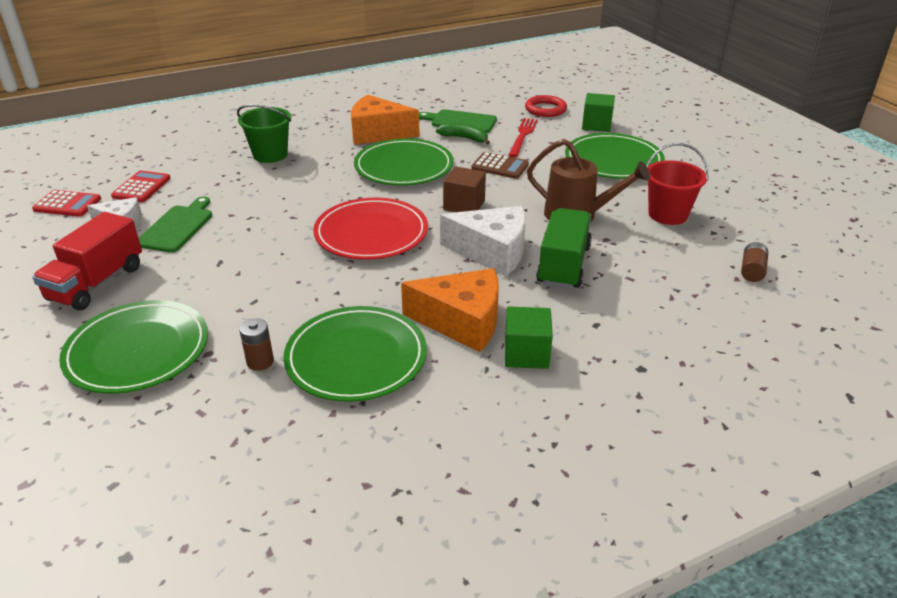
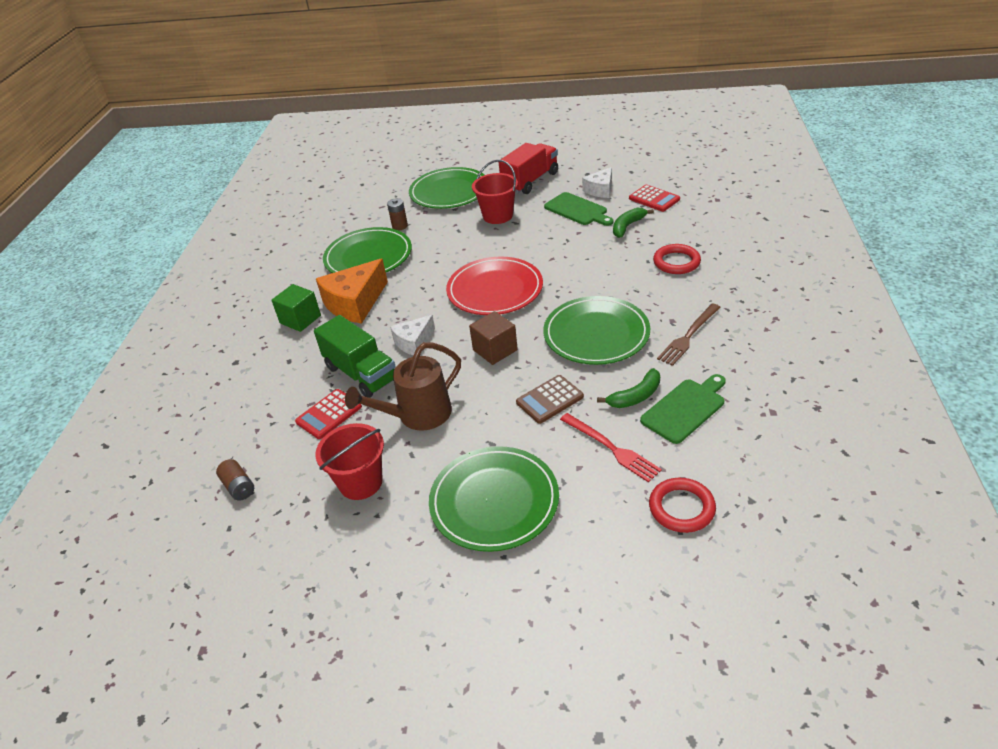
camera: 125 degrees right, 5 degrees up
(67, 204) = (647, 171): red calculator -> red calculator (329, 414)
(97, 283) = (530, 181): red truck -> red truck turned 75 degrees clockwise
(205, 280) = (498, 216): none -> red bucket
(209, 190) = (627, 226): none -> green banana
(270, 155) = (676, 262): green bucket -> red ring
(378, 133) = (688, 336): orange cheese -> brown fork
(492, 252) = (414, 342): white cheese -> white cheese, size x0.59
(596, 125) = (598, 539): green cube -> none

